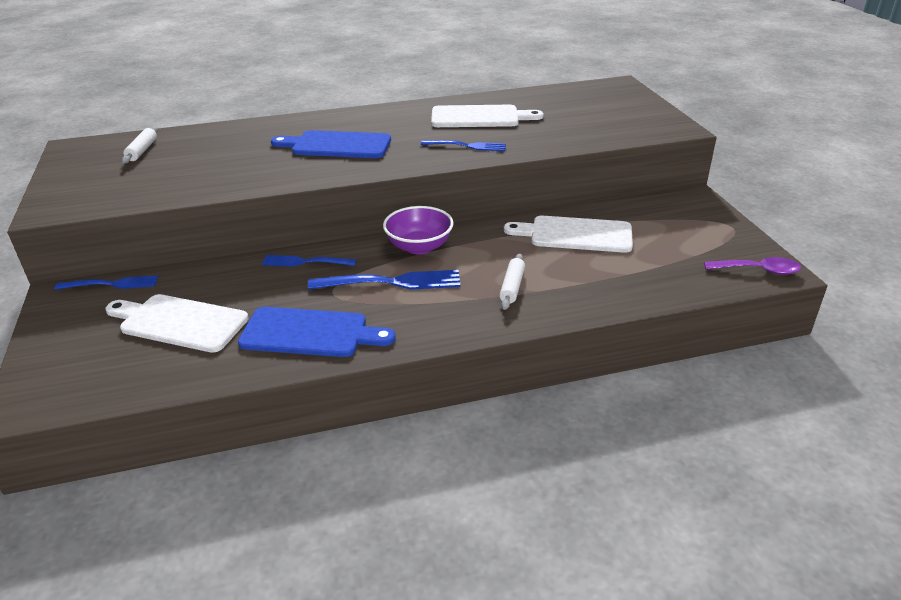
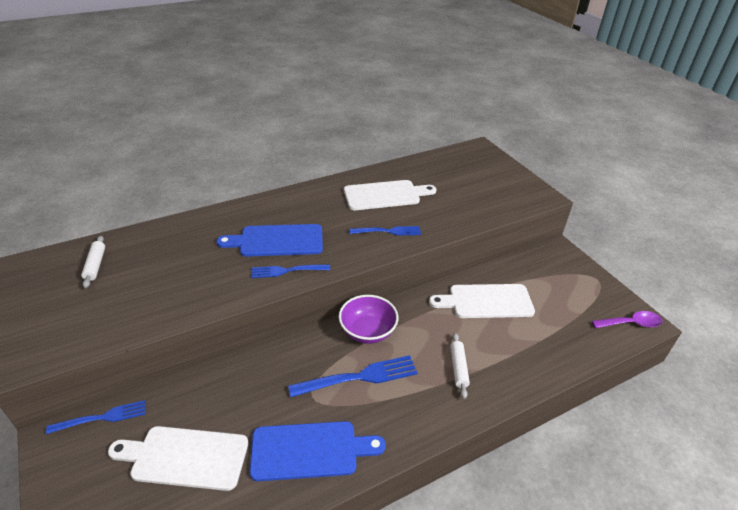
camera: 15 degrees left, 5 degrees up
(305, 262) = (276, 363): blue fork -> blue fork (287, 271)

